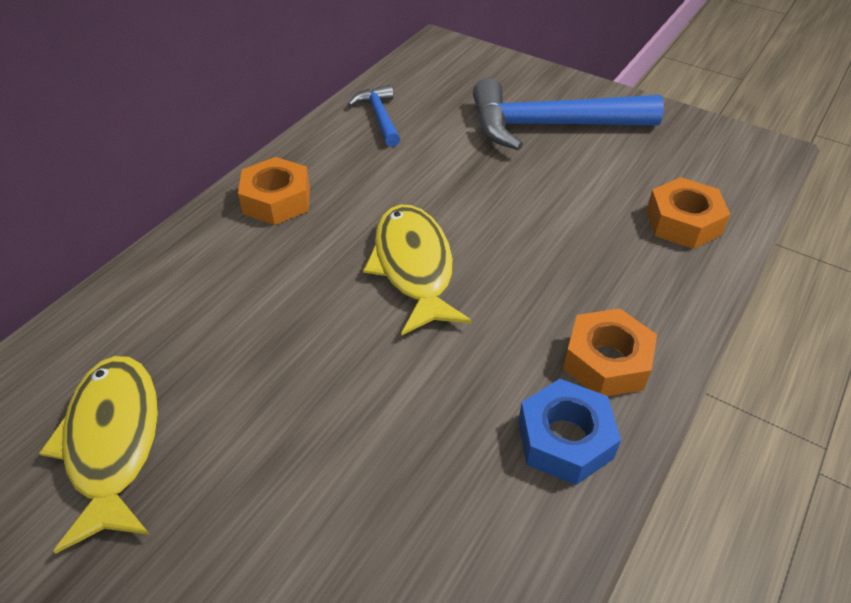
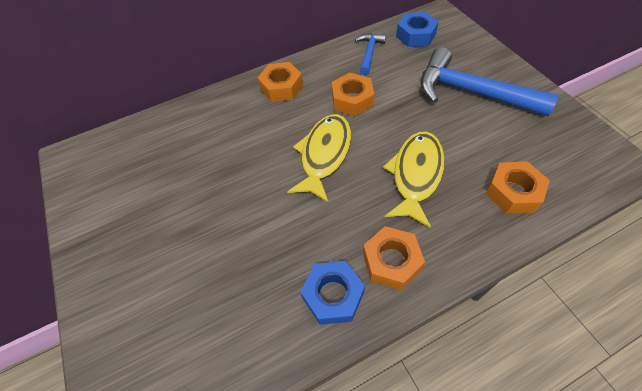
camera: 35 degrees right, 10 degrees up
(113, 442) = (132, 188): yellow fish -> yellow fish (415, 175)
(400, 183) = (352, 100): none -> orange nut
(428, 78) = (415, 35): none -> blue nut

